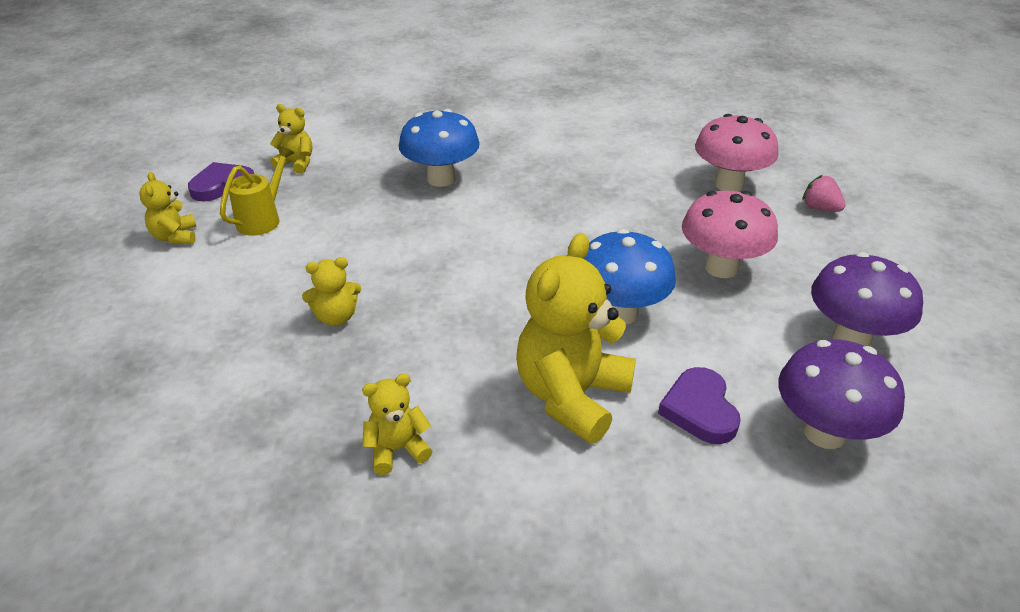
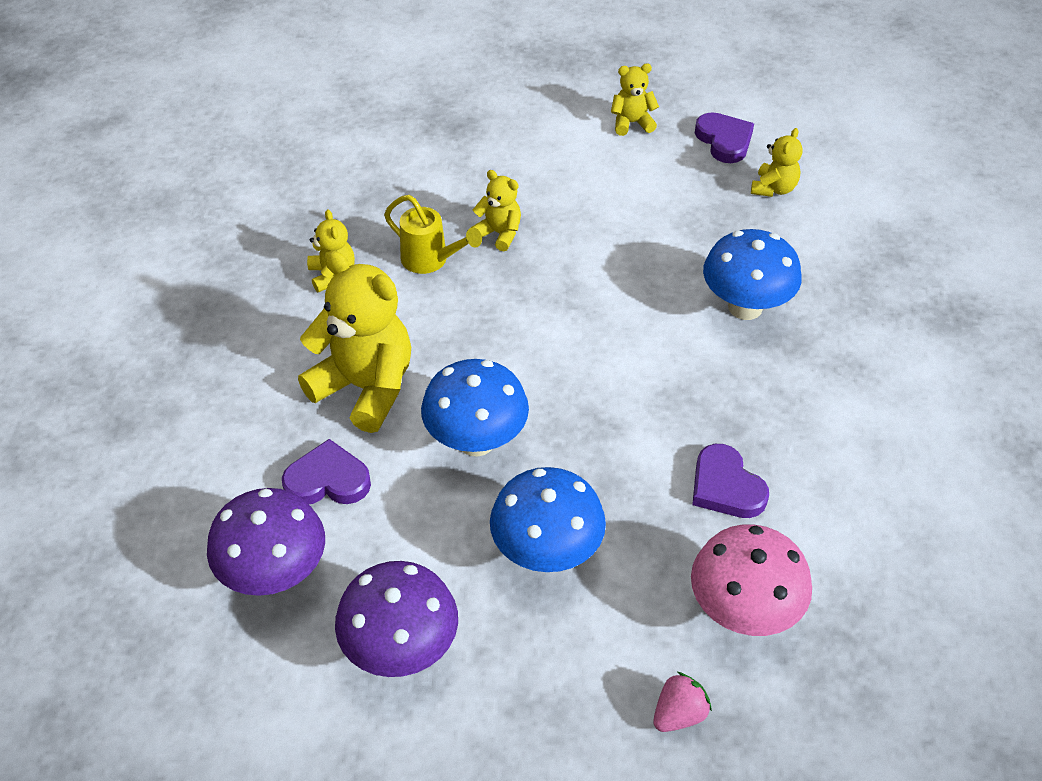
camera: 95 degrees right, 10 degrees up
(263, 219) = (661, 174): yellow watering can -> yellow watering can (430, 260)
(336, 317) = (499, 234): yellow teddy bear -> yellow teddy bear turned 135 degrees clockwise
(626, 189) = (725, 487): none -> purple heart
(721, 268) = (546, 553): pink mushroom -> blue mushroom

